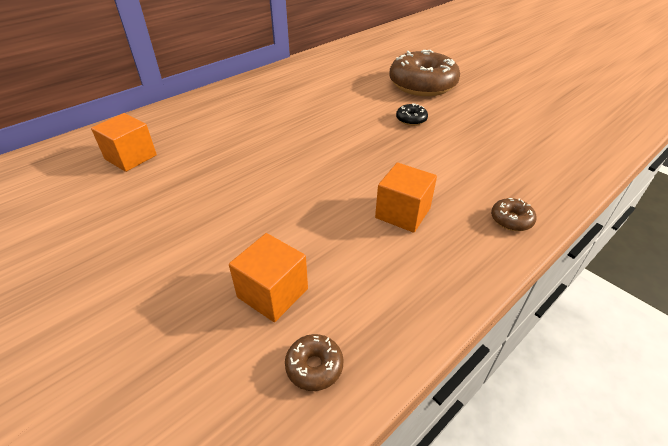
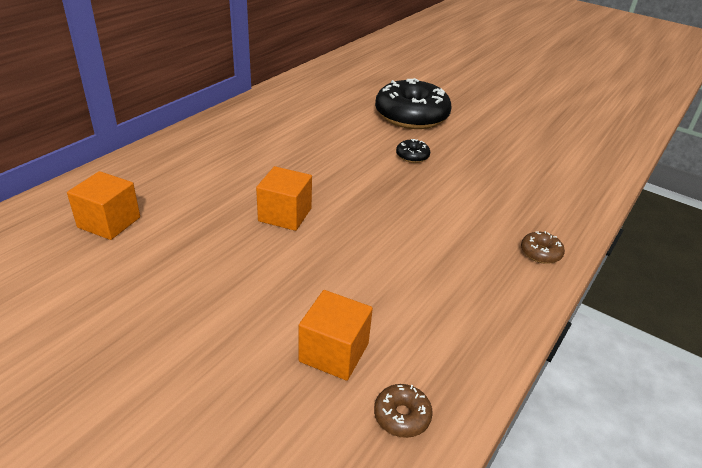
camera: 15 degrees left, 5 degrees down
(402, 213) = (436, 257): orange cube -> orange cube (285, 215)
(422, 85) = (411, 116): brown donut -> black donut

